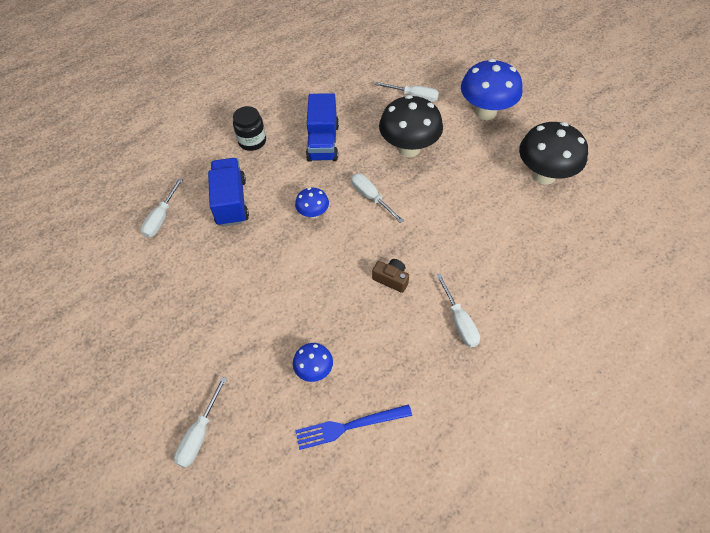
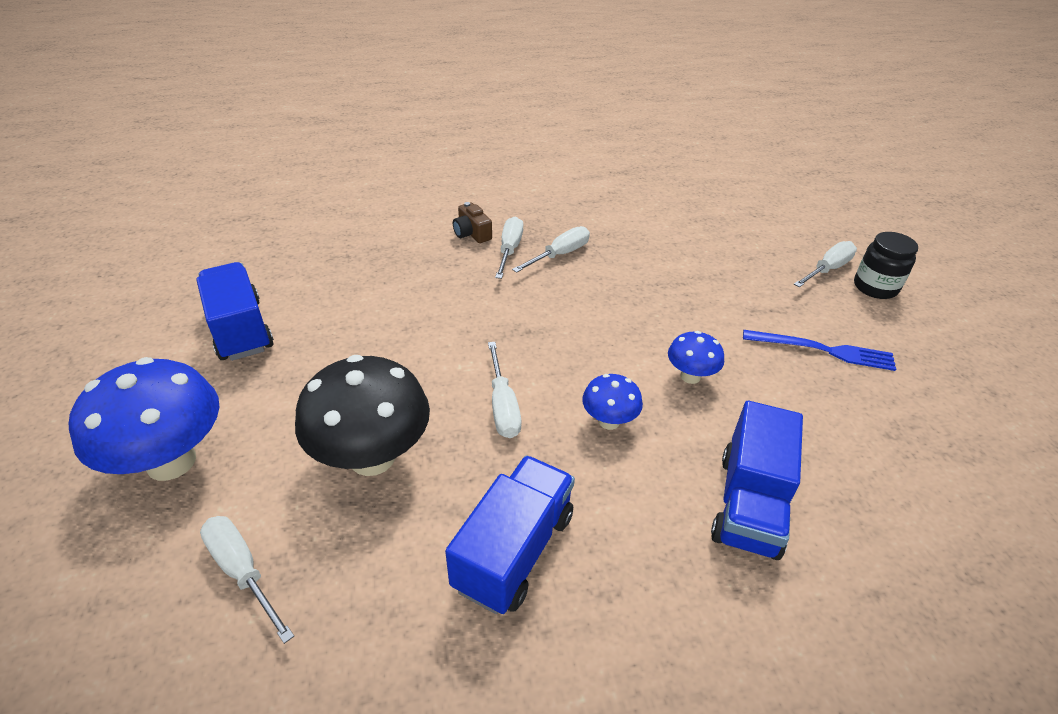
camera: 155 degrees left, 15 degrees down
(161, 218) = (896, 533): white screwdriver -> white screwdriver (559, 255)
(252, 141) = (668, 635): black jar -> black jar (875, 287)
(314, 370) = (689, 270): blue mushroom -> blue mushroom (690, 376)
(349, 426) = (672, 228): blue fork -> blue fork (823, 350)
(391, 279) = (552, 306): brown camera -> brown camera (472, 233)
(544, 175) = (240, 330): black mushroom -> blue truck

